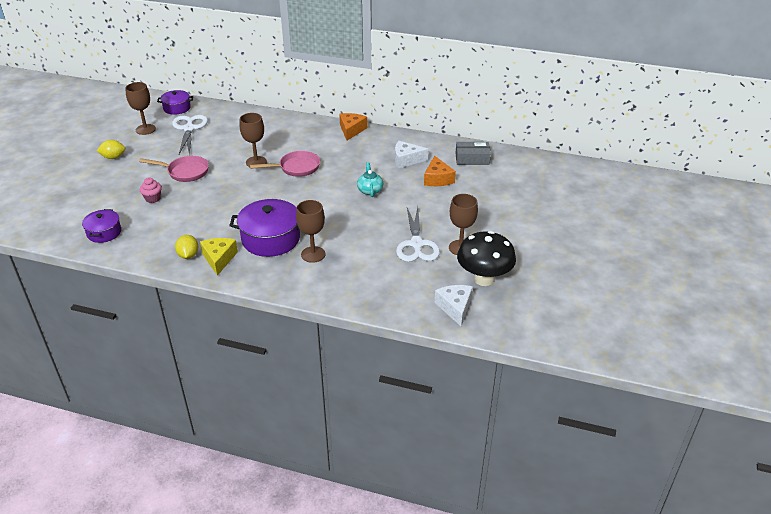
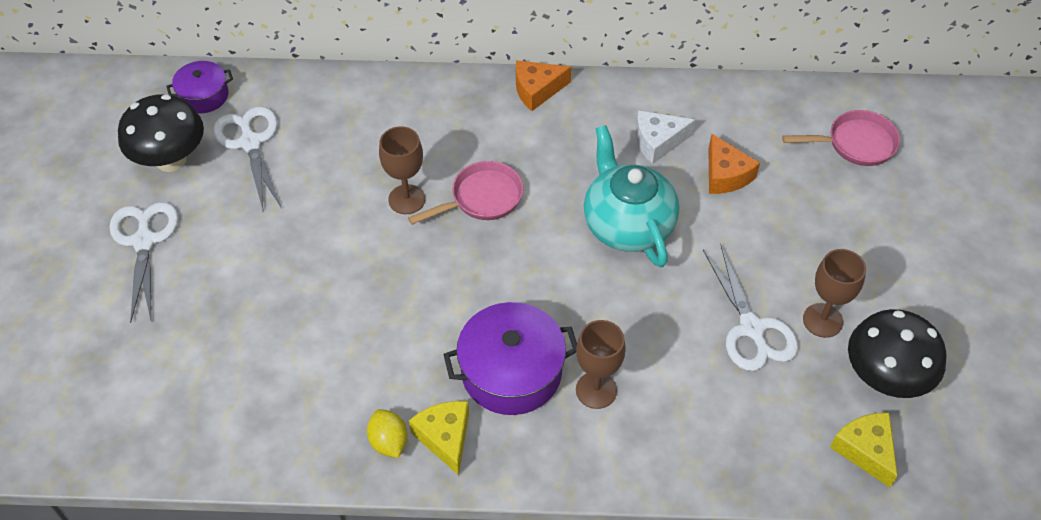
camera: 15 degrees left, 15 degrees up
(104, 232) = (216, 425): purple pot -> none
(113, 157) = (144, 241): yellow lemon -> white scissors
(145, 129) = (171, 160): brown goblet -> black mushroom
(153, 198) = (264, 325): pink cupcake -> none
(185, 172) = (292, 249): pink pan -> pink pan (855, 144)
(351, 130) = (537, 90): orange cheese -> orange cheese turned 105 degrees counterclockwise
(370, 190) = (627, 224): turquoise teapot -> turquoise teapot, size x2.06
(455, 308) = (865, 450): white cheese -> yellow cheese
(472, 159) = (762, 117): grey box -> none

